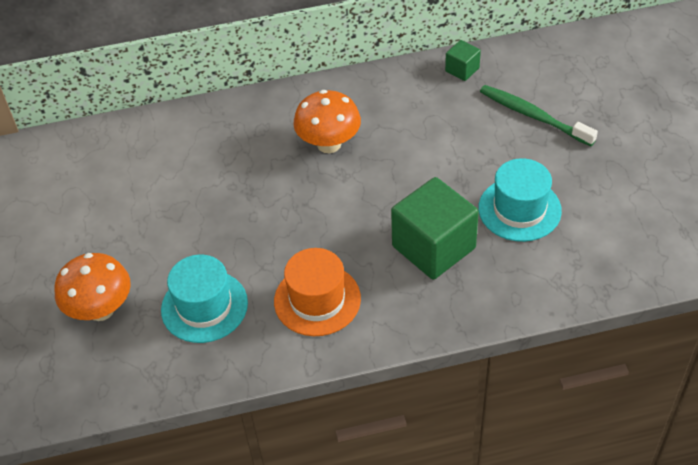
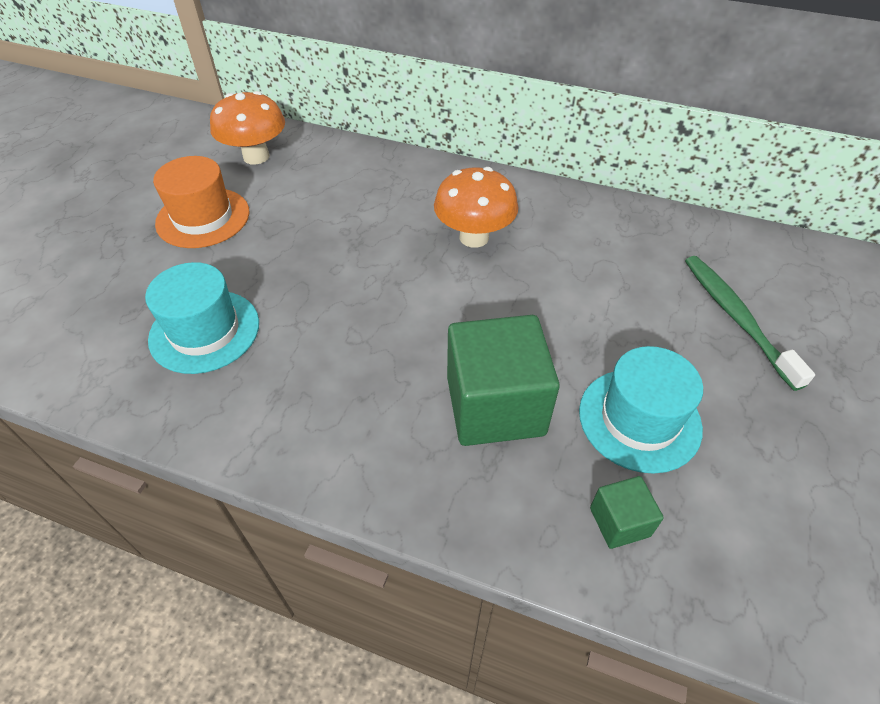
camera: 30 degrees right, 0 degrees up
(101, 309) = (119, 281): orange mushroom -> orange mushroom (256, 156)
(317, 300) = (315, 390): orange hat -> orange hat (203, 217)
(462, 70) = (681, 231): green cube -> green cube (619, 522)

